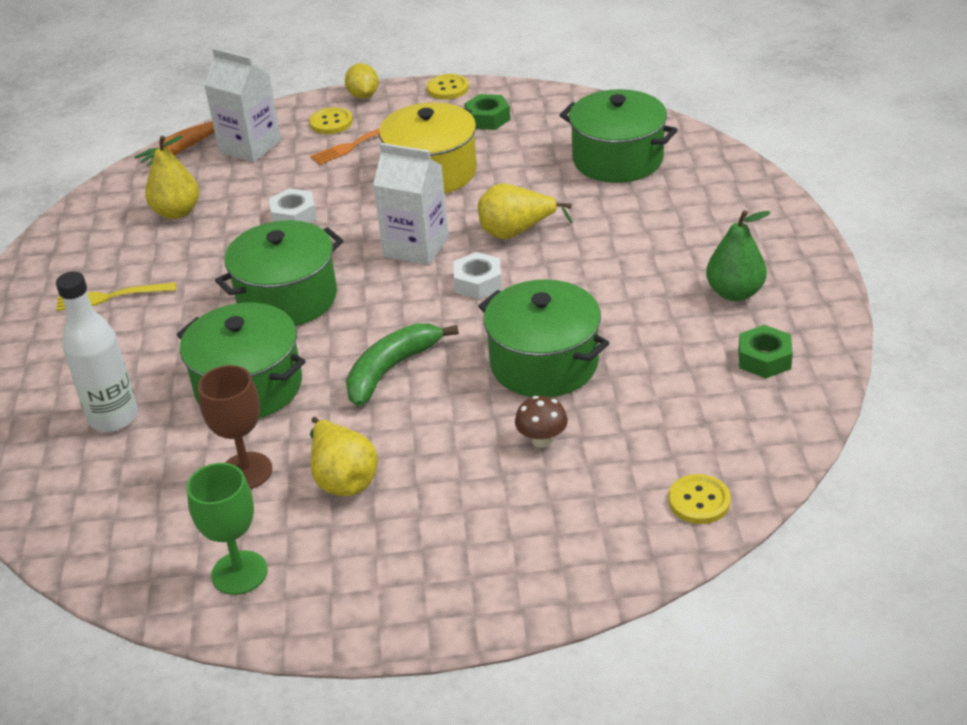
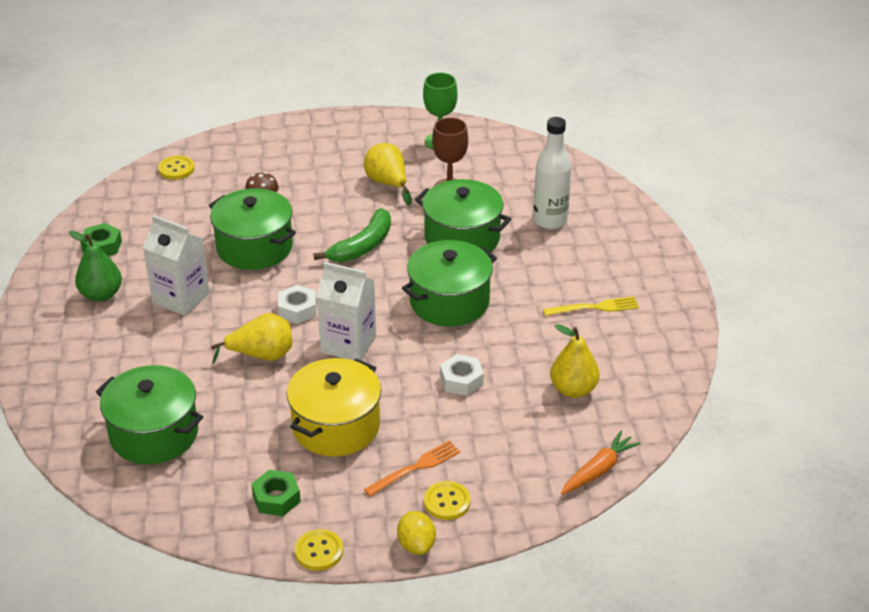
camera: 175 degrees right, 0 degrees up
(250, 146) = (527, 470): white carton -> white carton (181, 298)

